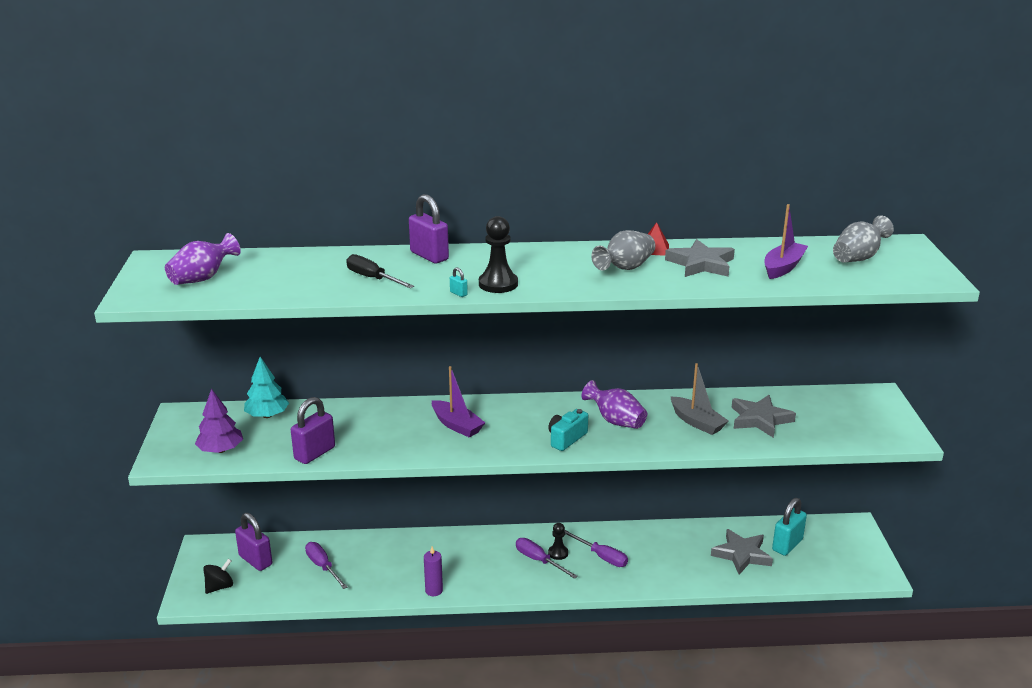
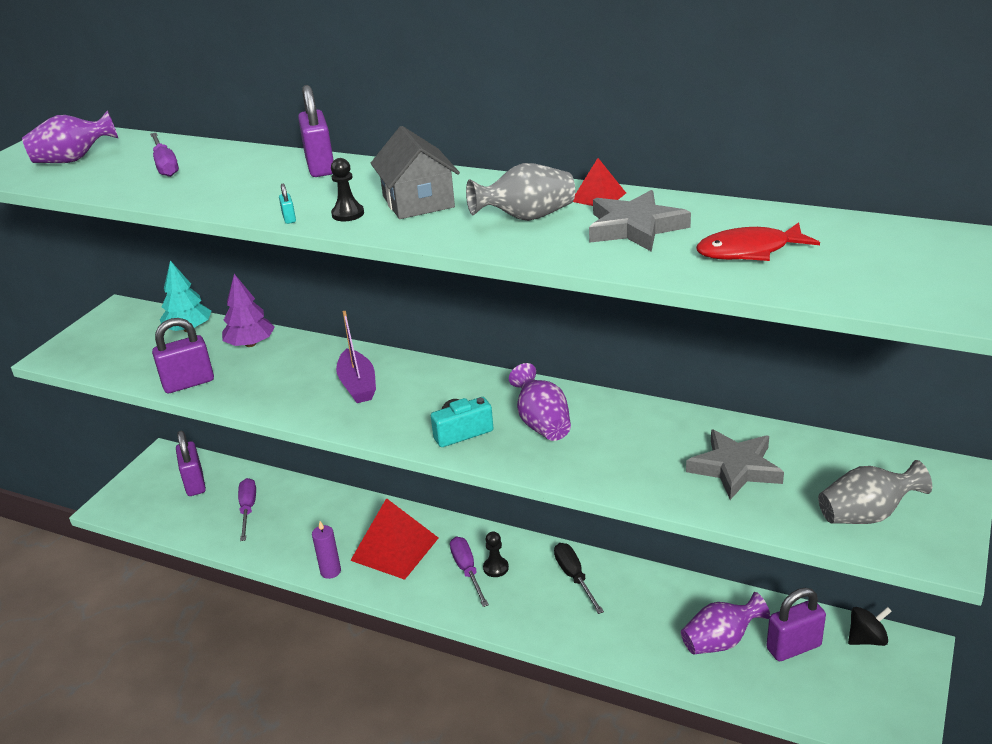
camera: 30 degrees right, 5 degrees up
(219, 587) = (143, 502): black spinning top -> black spinning top (867, 639)
(221, 450) = (111, 358): purple tree -> purple tree (250, 344)
(372, 278) = (227, 185): black screwdriver -> black screwdriver (574, 577)
(471, 561) = (394, 549): none -> red pyramid
(498, 284) = (348, 214): black pawn -> black pawn, size x0.61
(537, 269) = (418, 202): none -> grey house
(601, 557) = (542, 588): purple screwdriver -> purple screwdriver (165, 165)
(697, 422) = (644, 451): grey boat -> none
(742, 554) = (720, 641): grey star -> purple vase
(783, 267) = (749, 251): purple boat -> red fish
(787, 545) = (793, 647): turquoise padlock -> purple padlock
(858, 258) = (888, 255): grey vase -> grey vase (866, 515)

